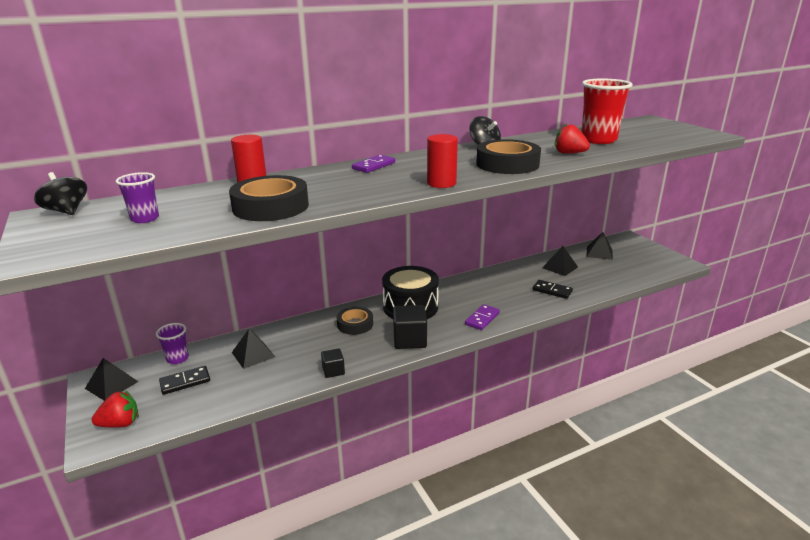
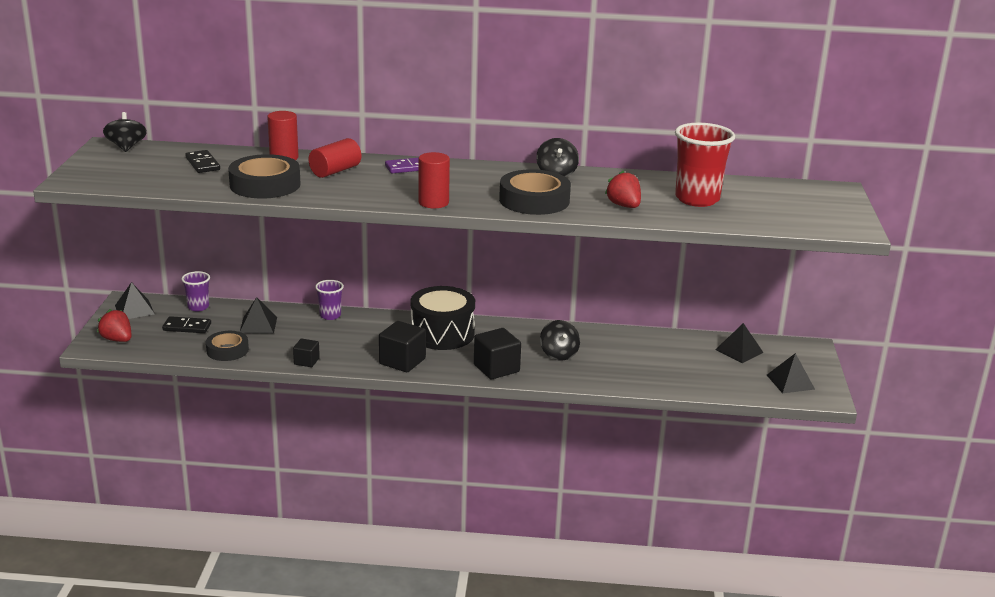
camera: 30 degrees right, 0 degrees up
(120, 424) = (117, 340): red strawberry -> red strawberry turned 150 degrees counterclockwise
(145, 218) = (168, 169): purple cup -> purple cup (330, 315)
(317, 182) = (335, 171): none -> red cylinder
(355, 324) = (371, 331): black tape -> black tape (227, 350)
(482, 319) = (496, 368): purple domino -> black cube
(506, 293) = (559, 354): none -> black spinning top
(552, 291) = (612, 369): black domino -> black domino (203, 164)
(560, 267) = (662, 350): black pyramid -> black pyramid (790, 382)

